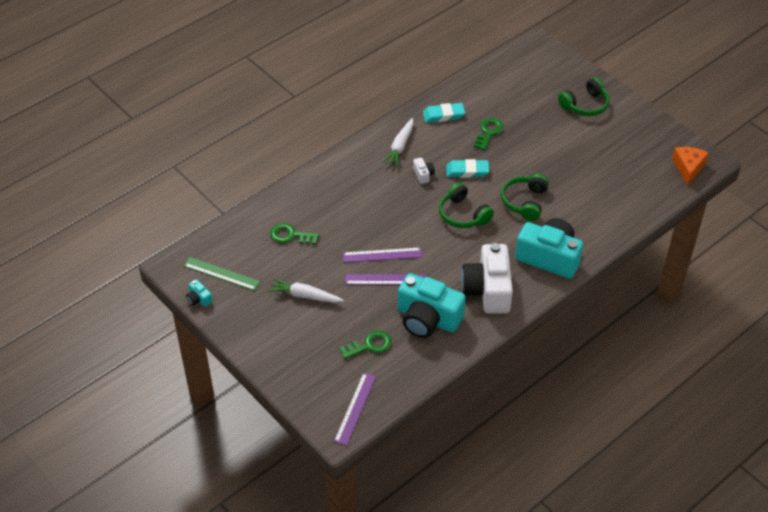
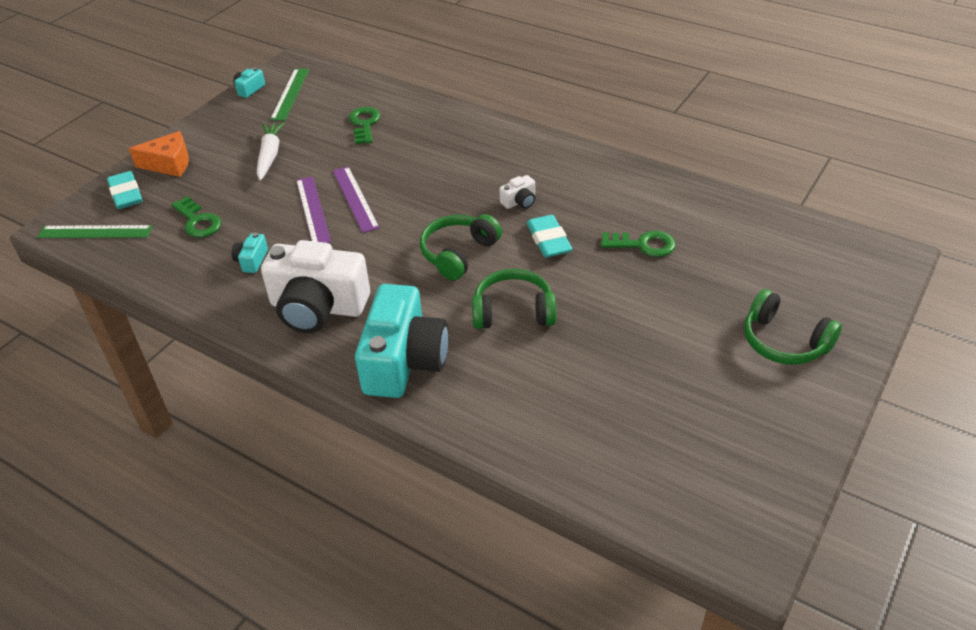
camera: 75 degrees right, 5 degrees down
(355, 408) = (95, 232): purple ruler -> green ruler
(400, 146) = (563, 171): white carrot -> none
(427, 318) = (251, 260): turquoise camera -> turquoise camera, size x0.41
(443, 115) = (651, 195): turquoise eraser -> turquoise eraser (126, 194)
(488, 290) = (318, 307): white camera -> white camera turned 150 degrees counterclockwise
(688, 168) = (712, 521): orange cheese -> orange cheese (169, 164)

